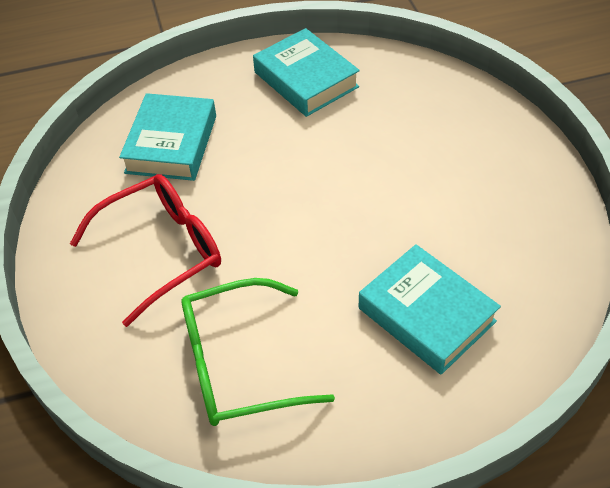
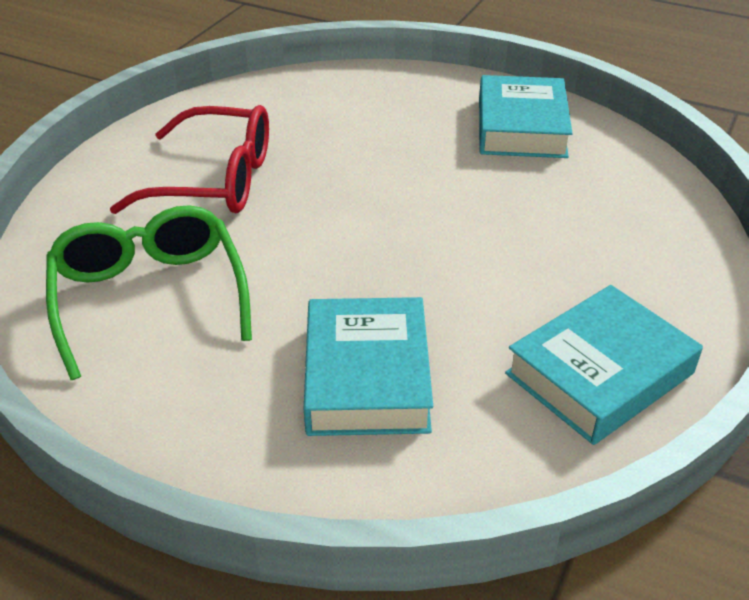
camera: 40 degrees right, 10 degrees down
(171, 144) = (332, 113): turquoise book -> turquoise book (599, 373)
(237, 365) = (149, 297): green glasses -> green glasses turned 45 degrees clockwise

